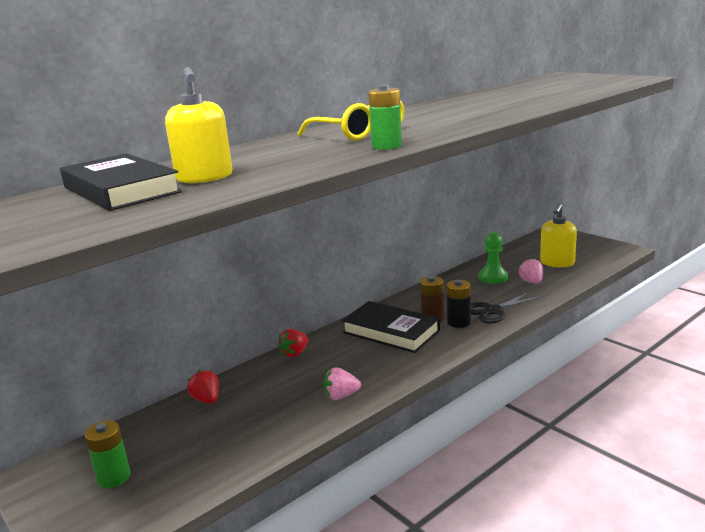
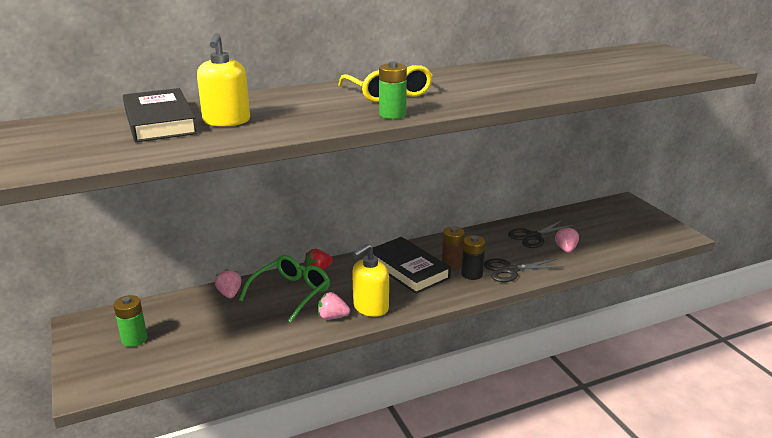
camera: 15 degrees right, 5 degrees up
(206, 399) = (229, 294): red strawberry -> pink strawberry
(279, 382) = (291, 293): none -> green glasses
(493, 277) = (533, 237): green pawn -> black scissors
(557, 263) = (604, 235): yellow soap dispenser -> yellow soap dispenser (370, 307)

